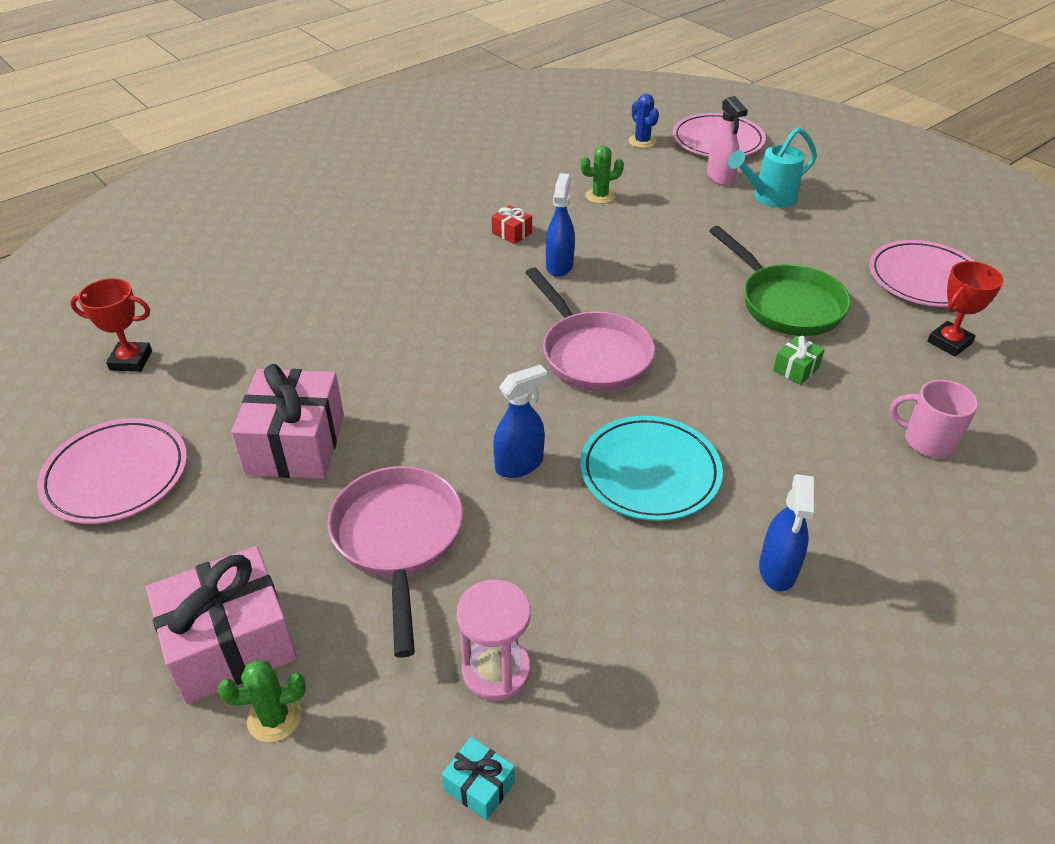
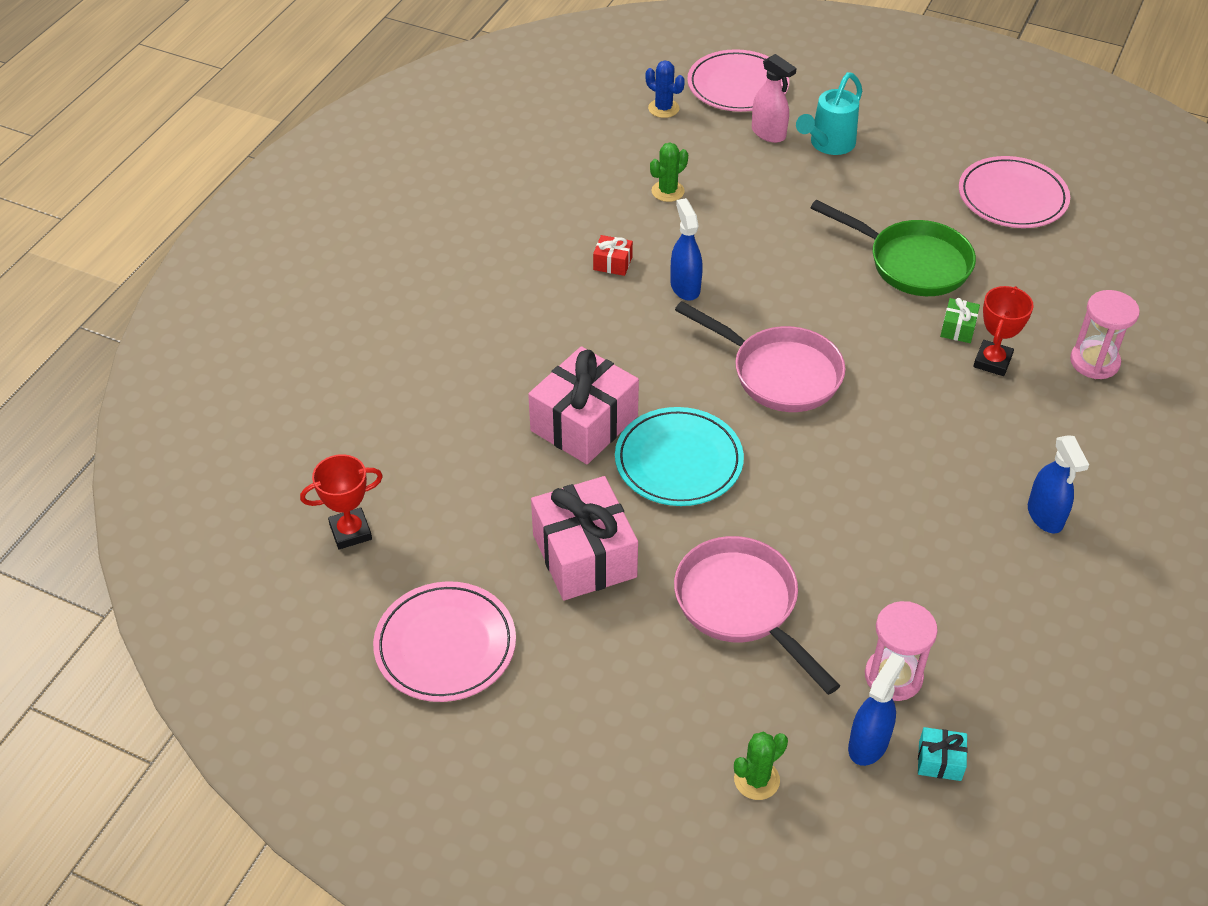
camera: 25 degrees left, 5 degrees up
(231, 644) = (675, 741): pink gift -> pink gift (584, 423)
(519, 464) = (791, 502): blue spray bottle -> blue spray bottle (868, 744)
(650, 472) = (900, 469): turquoise plate -> turquoise plate (678, 461)
(928, 441) = (1094, 362): pink mug -> pink hourglass
(949, 342) = (1064, 259): red trophy -> red trophy (992, 361)

